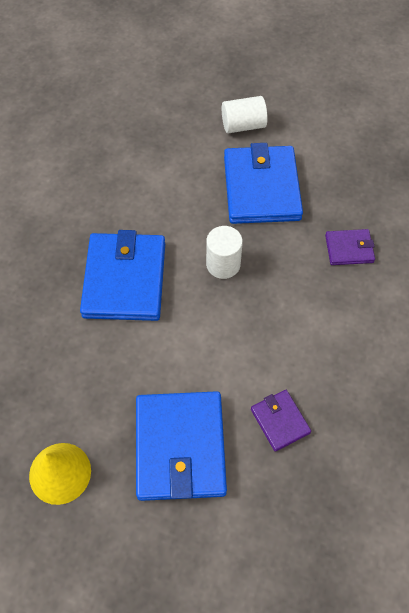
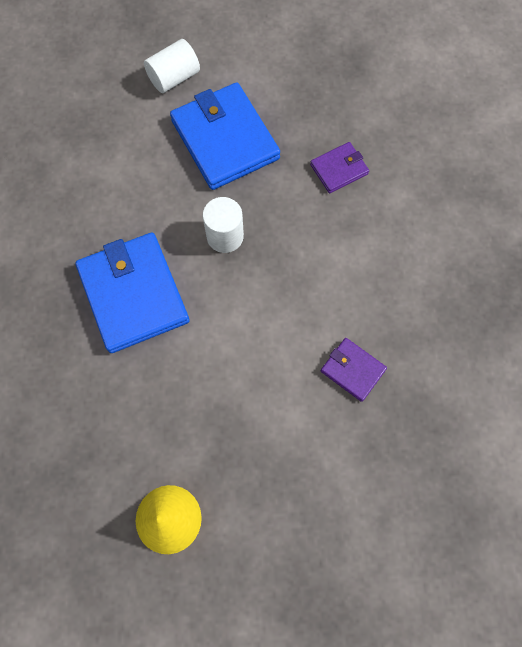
camera: 25 degrees left, 10 degrees up
(180, 447) = (272, 439): blue wallet -> none

